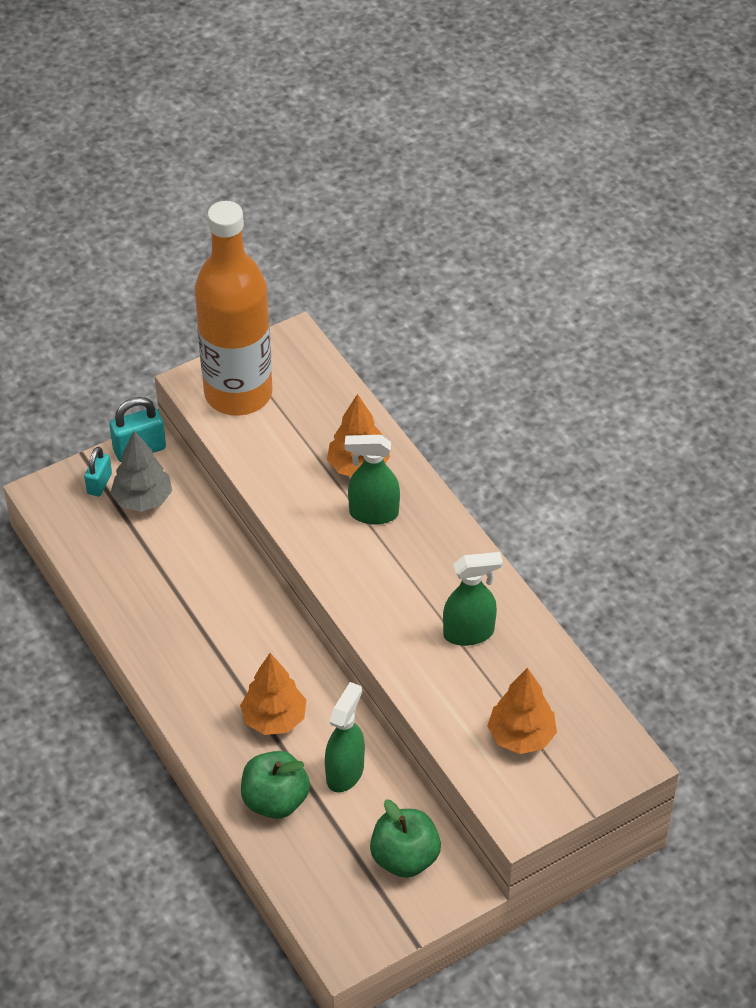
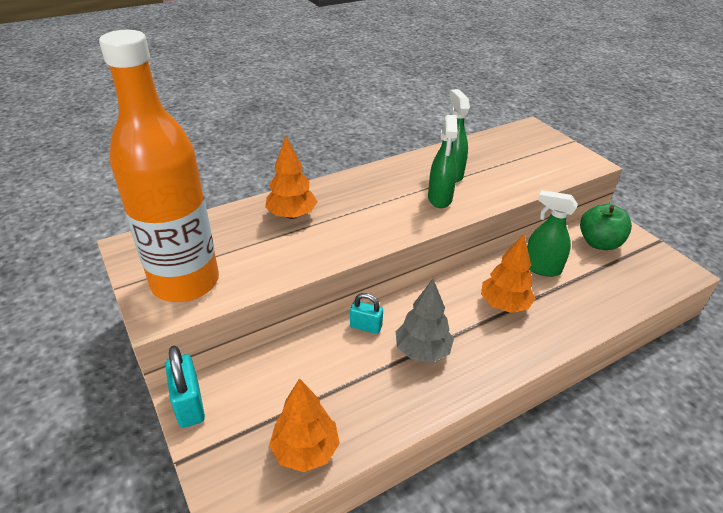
camera: 90 degrees left, 10 degrees down
(99, 484) = (229, 441): turquoise padlock -> turquoise padlock (366, 326)
(143, 499) = (259, 400): grey tree -> grey tree (422, 351)
(275, 800) = (579, 304): green apple -> none
(373, 513) = (341, 209): green spray bottle -> green spray bottle (440, 199)
(521, 736) = (528, 159): orange tree -> orange tree (305, 450)

